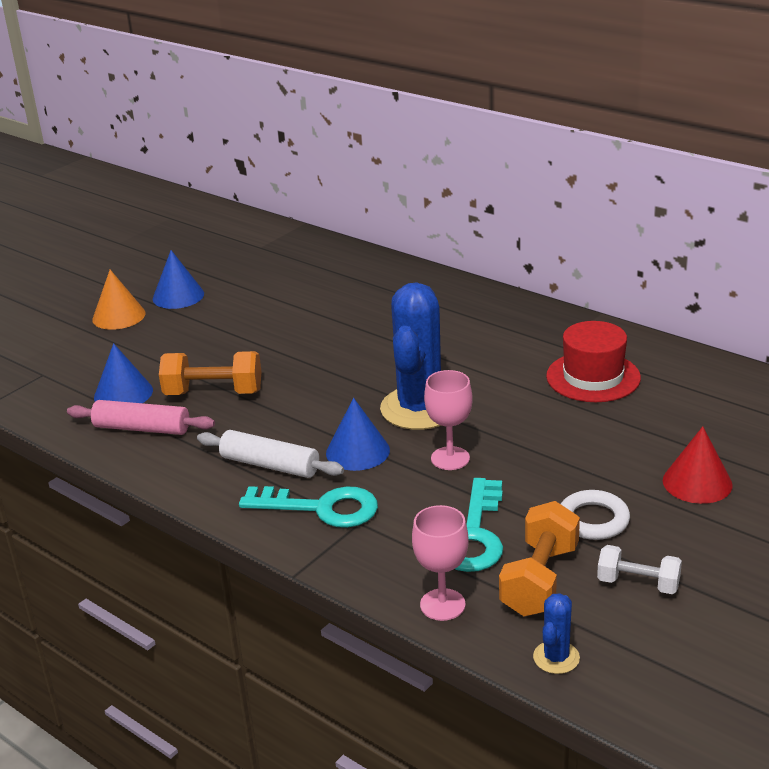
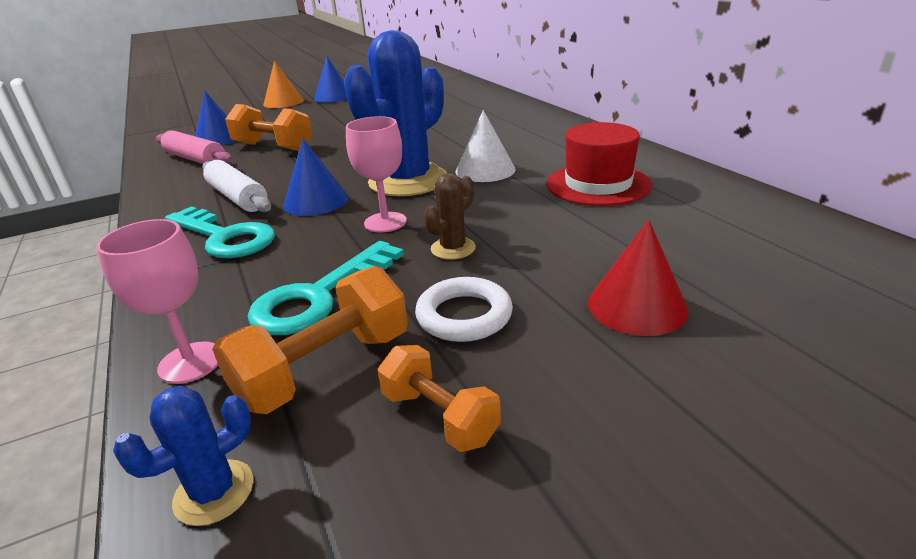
camera: 25 degrees right, 0 degrees up
(480, 380) = (485, 170): none -> white cone
(533, 469) = (453, 248): none -> brown cactus
(638, 584) = (439, 417): white dumbbell -> orange dumbbell

